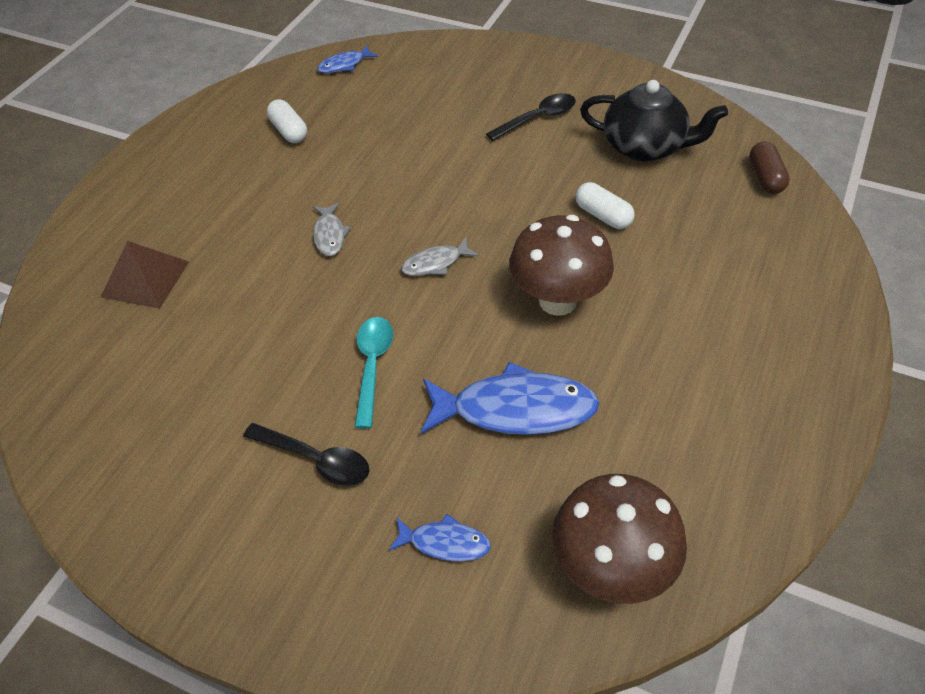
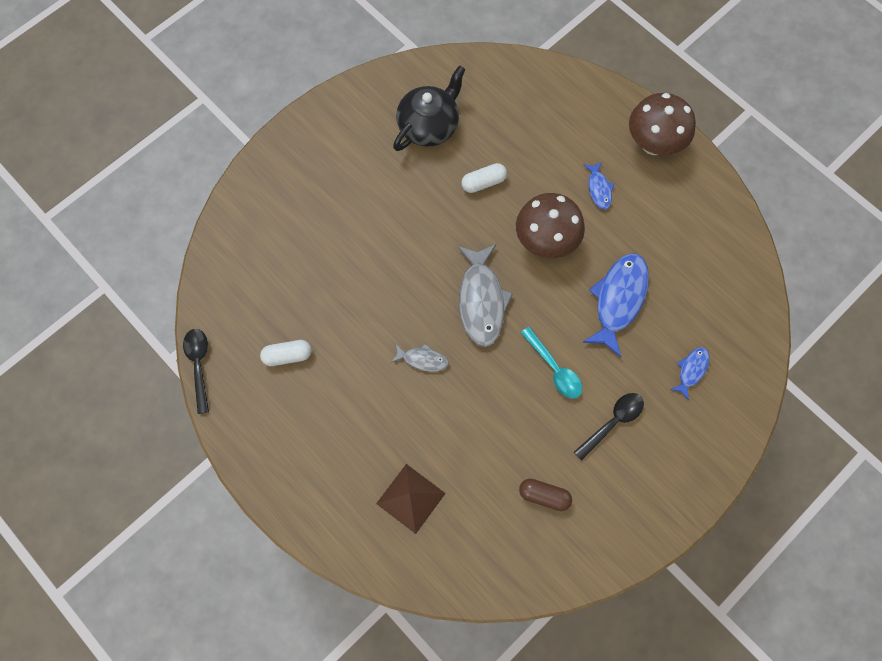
camera: 70 degrees left, 20 degrees up
(344, 65) = (219, 288): blue fish -> blue fish (599, 189)
(372, 366) = (554, 368): turquoise spoon -> turquoise spoon turned 150 degrees counterclockwise
(435, 263) = (481, 301): grey fish -> grey fish, size x1.97
(537, 118) = (363, 178): black spoon -> black spoon (199, 365)
(611, 569) = (733, 295): brown mushroom -> brown mushroom (653, 144)
(765, 178) = (493, 74): brown capsule -> brown capsule (544, 496)

